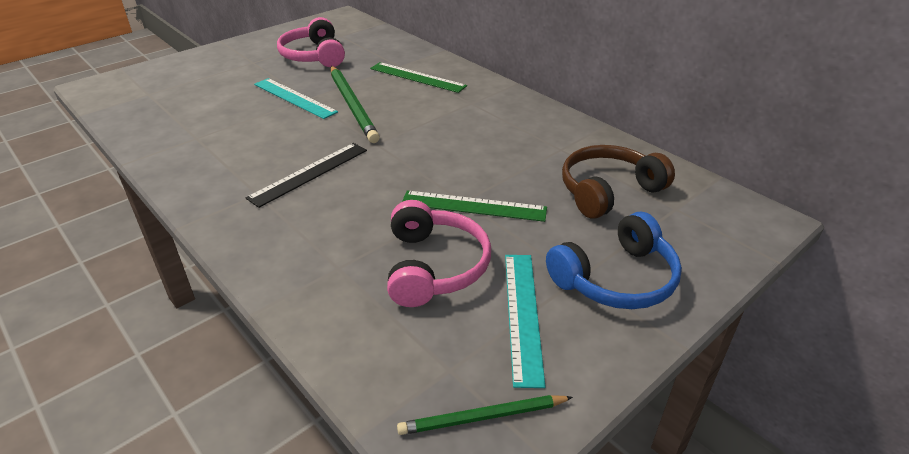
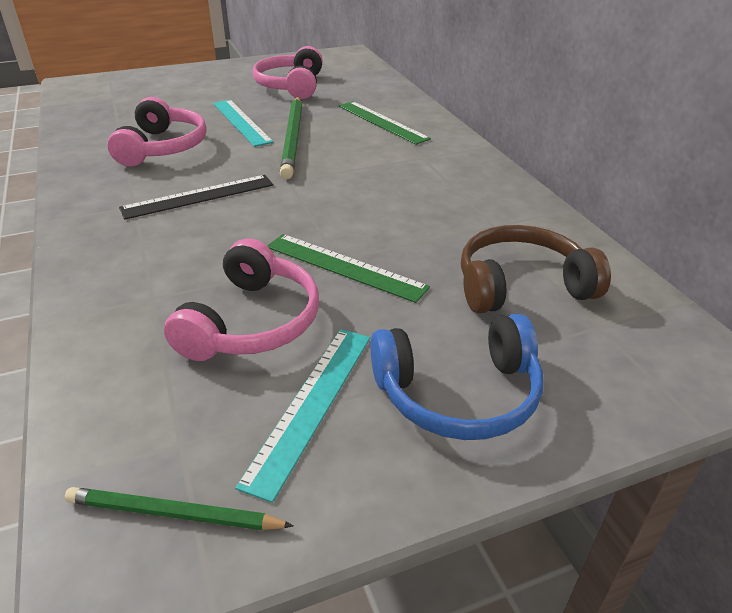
camera: 20 degrees right, 0 degrees up
(240, 135) = (163, 147): none -> pink headphones

